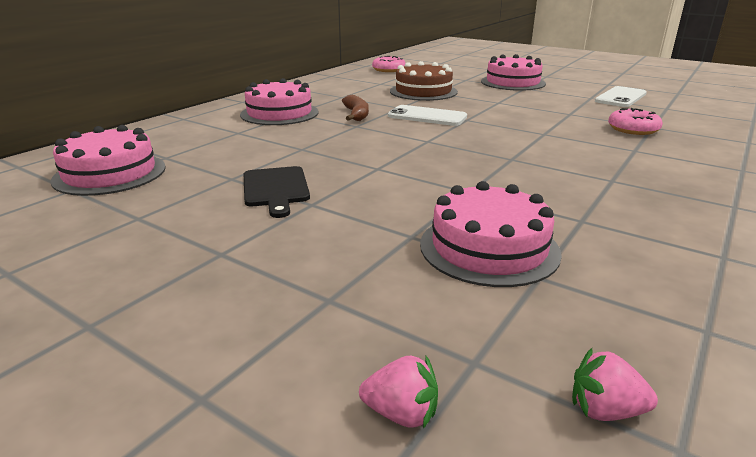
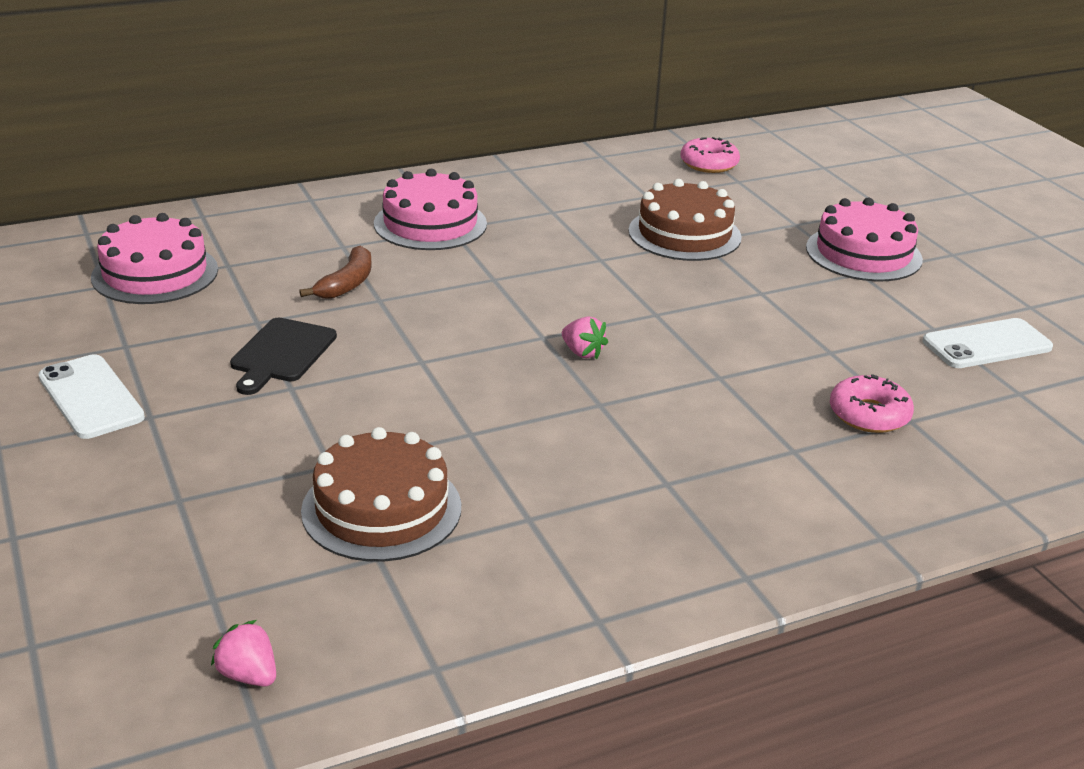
camera: 30 degrees right, 5 degrees up
(356, 115) = (522, 257): brown banana -> brown banana (347, 283)
(401, 413) = (117, 608): pink strawberry -> pink strawberry (582, 352)
(427, 116) = (610, 290): white phone -> white phone (90, 397)
(489, 248) = (381, 509): pink cake -> brown cake

